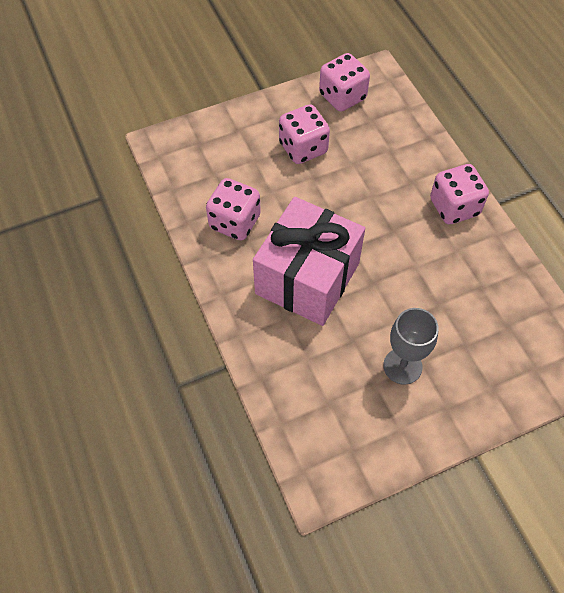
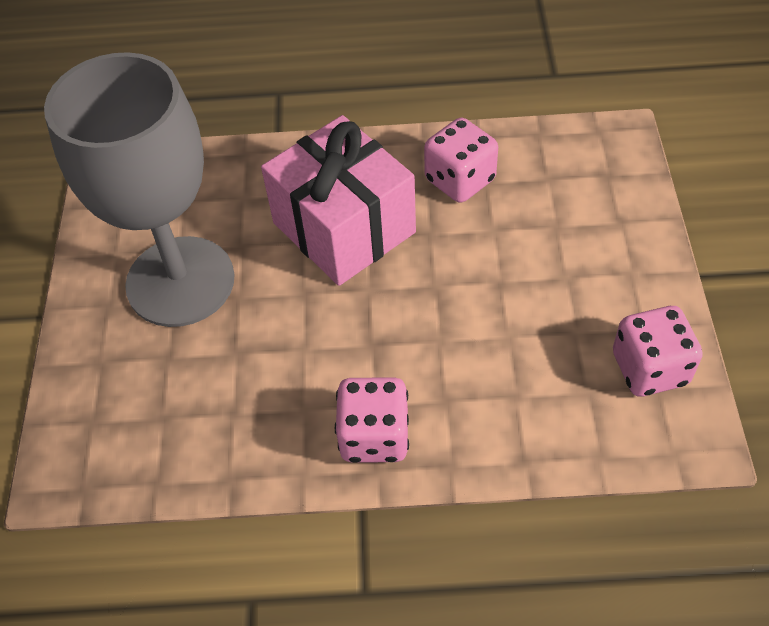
camera: 115 degrees right, 5 degrees down
(303, 148) = (558, 285): pink dice -> none
(402, 366) = (180, 281): grey goblet -> grey goblet, size x2.21

